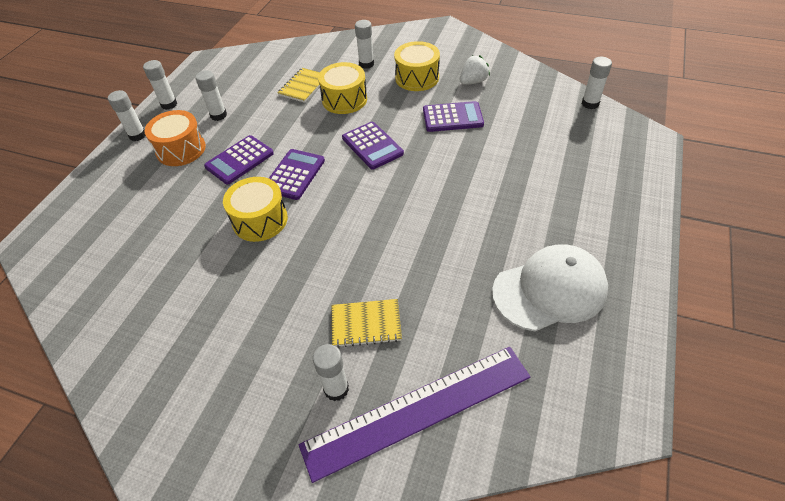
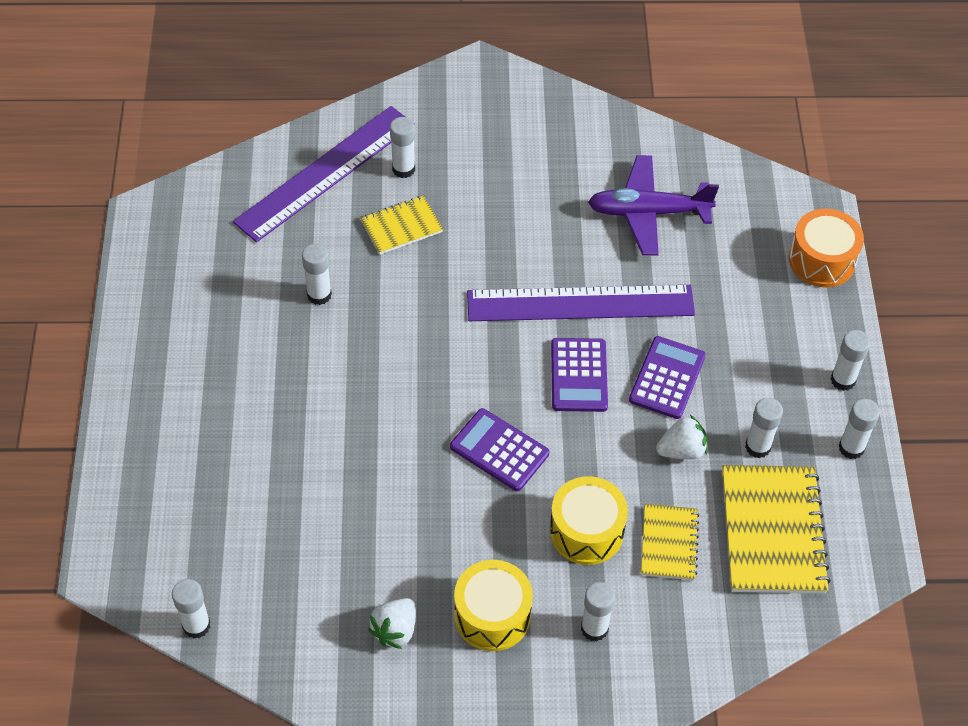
camera: 155 degrees right, 5 degrees up
(154, 277) = (648, 212): none -> purple plane
(181, 149) = (760, 374): orange drum -> orange drum (822, 260)
(245, 80) = (773, 531): none -> yellow notebook
(260, 220) = (580, 303): yellow drum -> purple ruler
(262, 123) = (681, 450): none -> white strawberry
(452, 117) = (404, 537): purple calculator -> none
(462, 280) = (319, 295): none -> white glue stick
(549, 290) = (224, 308): white cap -> none

